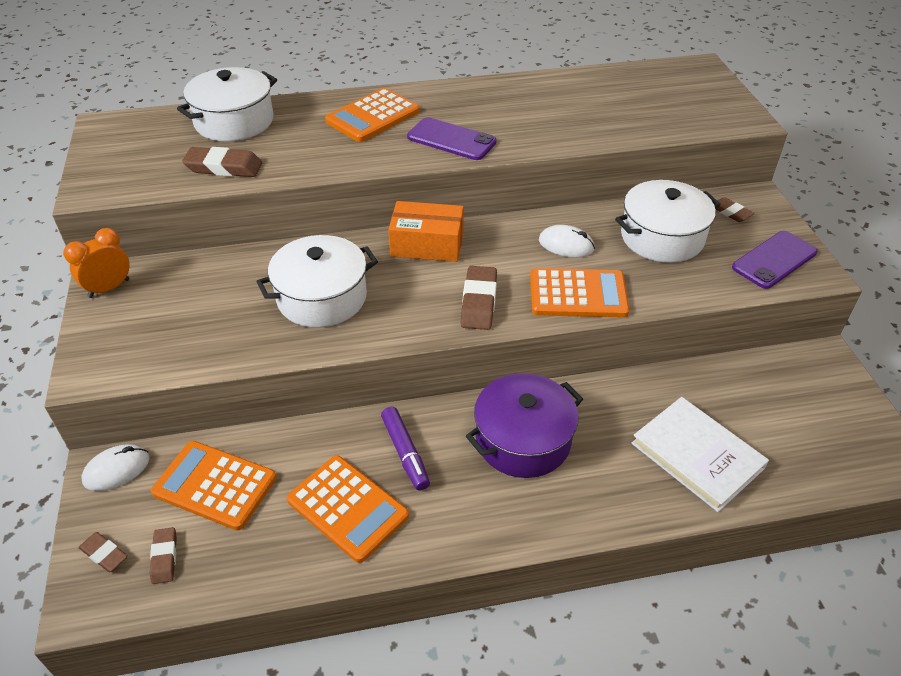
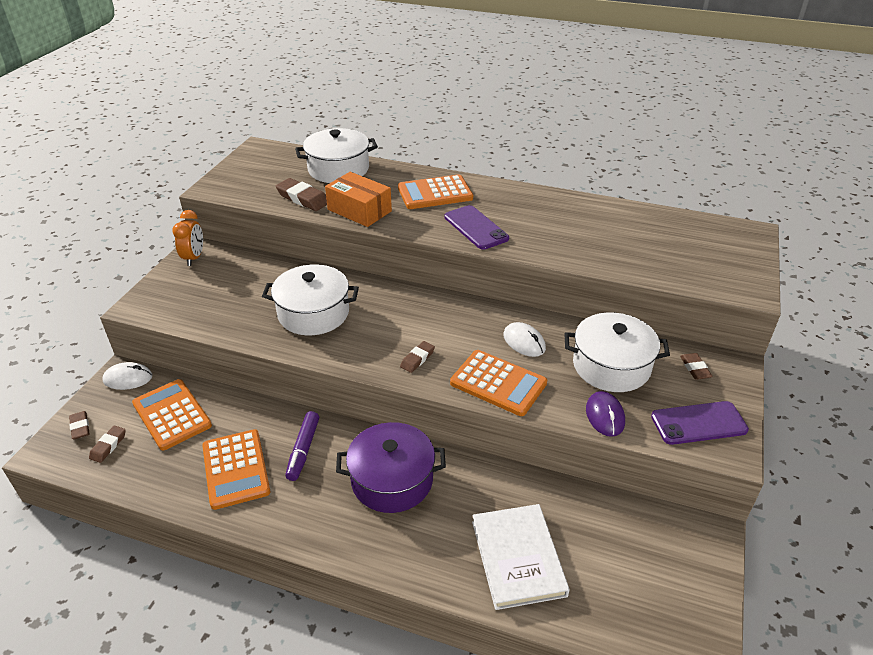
camera: 30 degrees right, 5 degrees down
(109, 288) = (194, 258): orange clock -> orange clock turned 105 degrees clockwise
(427, 244) = (418, 303): orange box -> orange box (359, 210)
(479, 302) = (417, 359): brown eraser -> brown eraser, size x0.60
(696, 285) = (605, 416): none -> purple mouse

